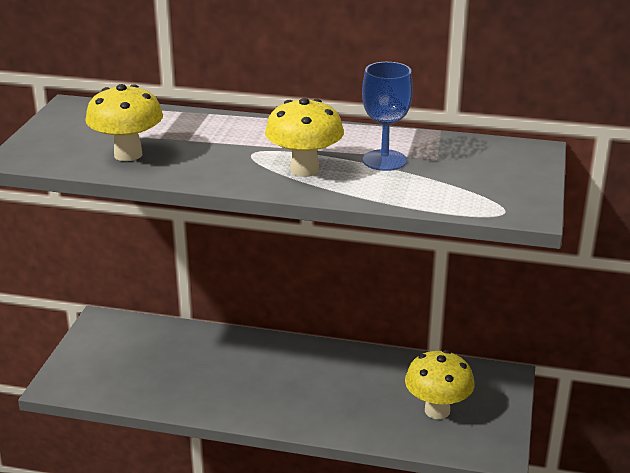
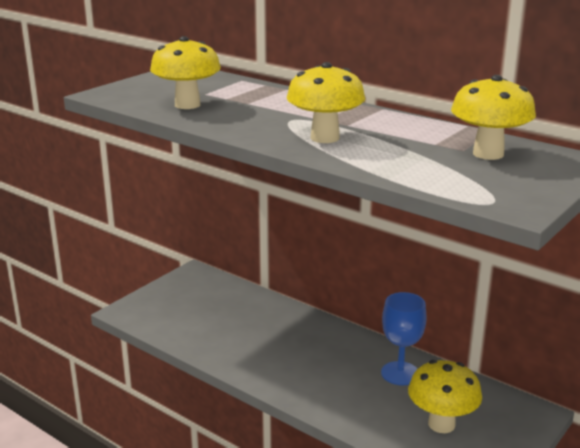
camera: 25 degrees right, 5 degrees down
(384, 160) = (409, 143): blue goblet -> blue goblet (400, 373)
(460, 159) = (488, 154): none -> yellow mushroom

